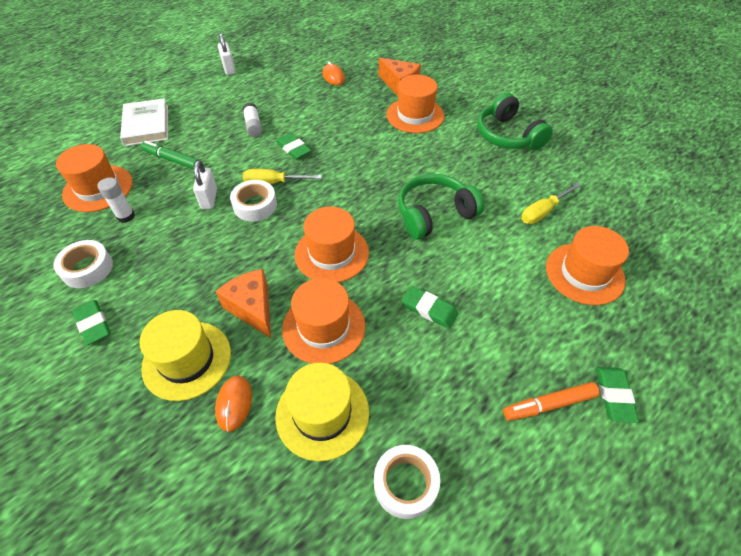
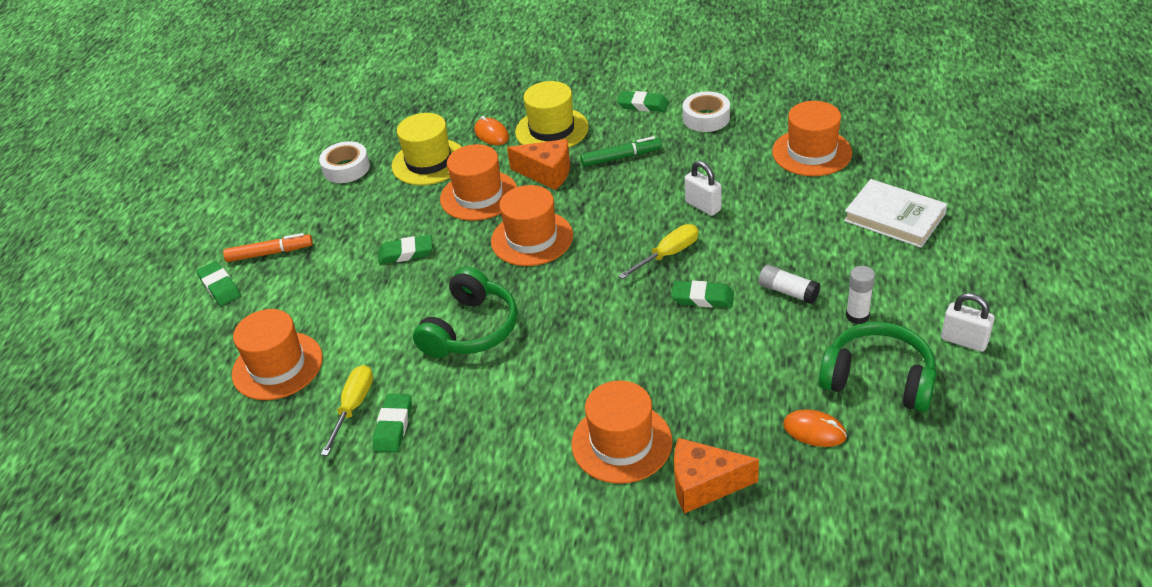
camera: 145 degrees right, 10 degrees down
(126, 216) = (746, 154): white glue stick -> white glue stick (857, 316)
(172, 159) = (800, 209): green marker -> green marker (621, 157)
(255, 205) = (653, 228): white tape -> none
(507, 135) = (466, 495): green headphones -> green headphones (878, 379)
(524, 187) = (393, 426): none -> green eraser
(549, 405) = (270, 253): orange marker -> orange marker turned 45 degrees clockwise

